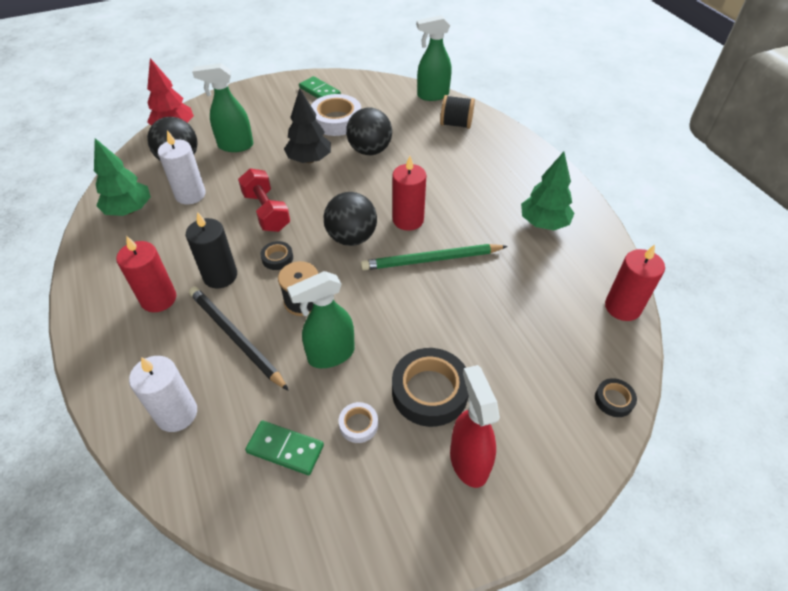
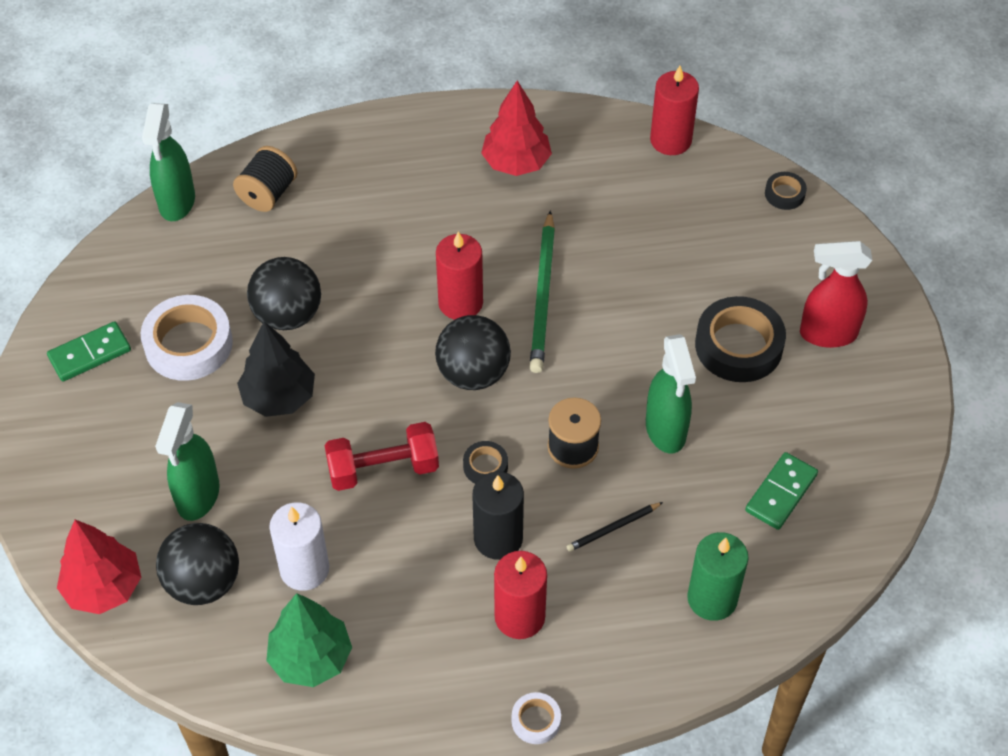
camera: 75 degrees left, 5 degrees up
(177, 414) = (712, 598): white candle -> green candle
(235, 338) = (613, 528): black pencil -> black pencil, size x0.50
(358, 424) = (765, 420): white tape -> white tape (536, 720)
(543, 223) = (516, 163): green tree -> red tree

